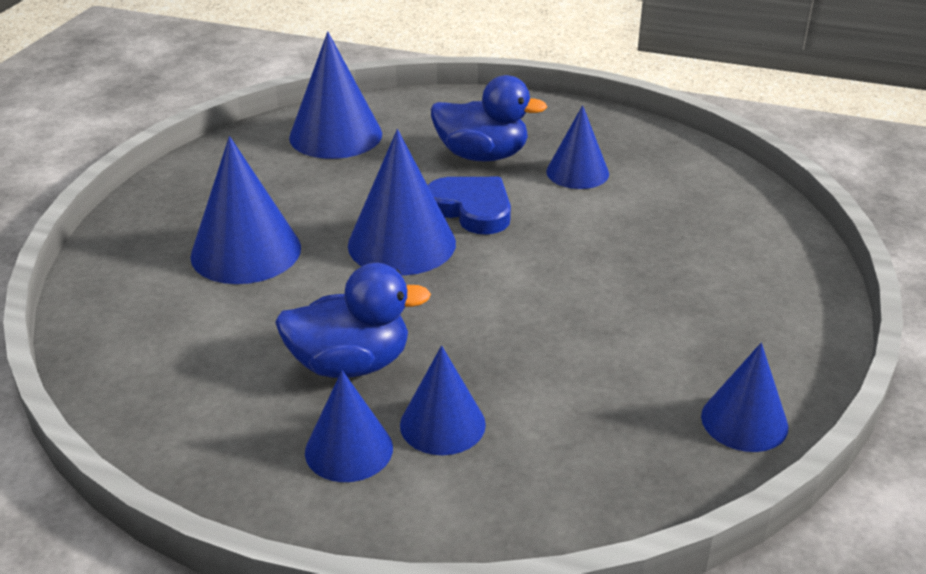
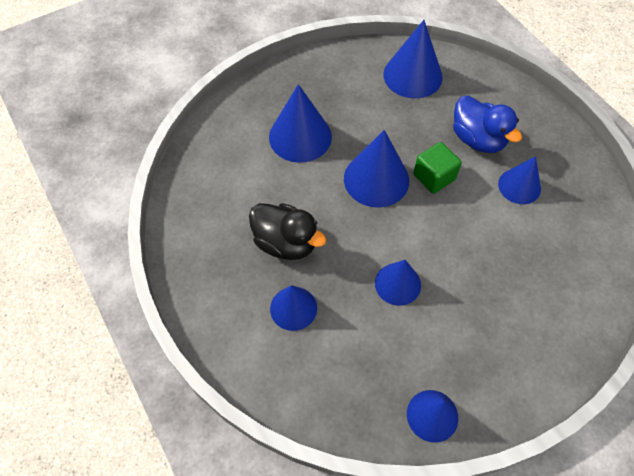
camera: 40 degrees right, 25 degrees up
(349, 449) = (243, 292): blue cone -> blue cone (397, 284)
(350, 364) = (286, 243): blue duck -> black duck
(471, 209) = (434, 177): blue heart -> green cube

